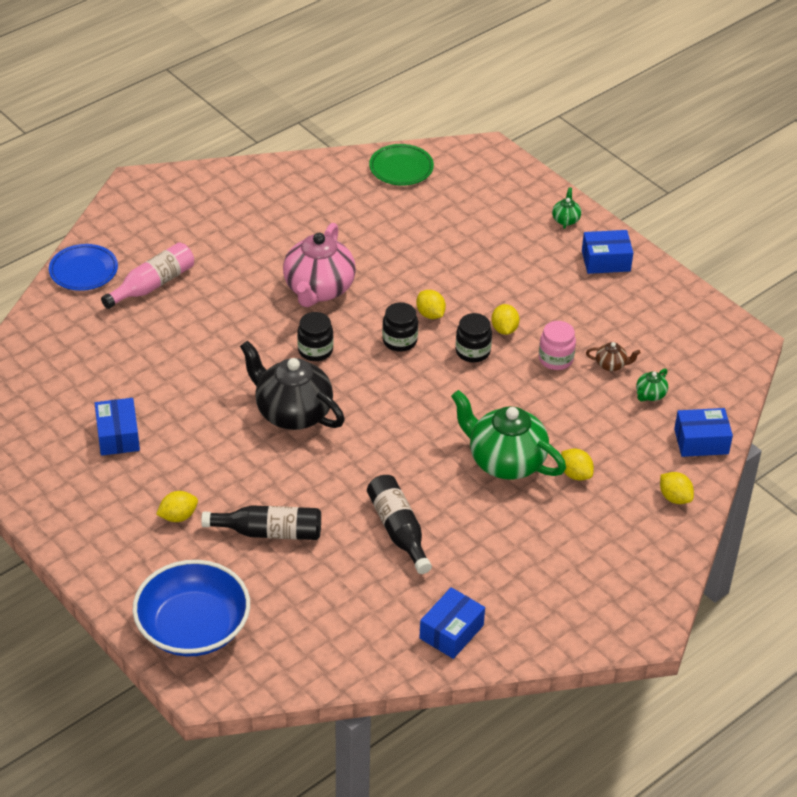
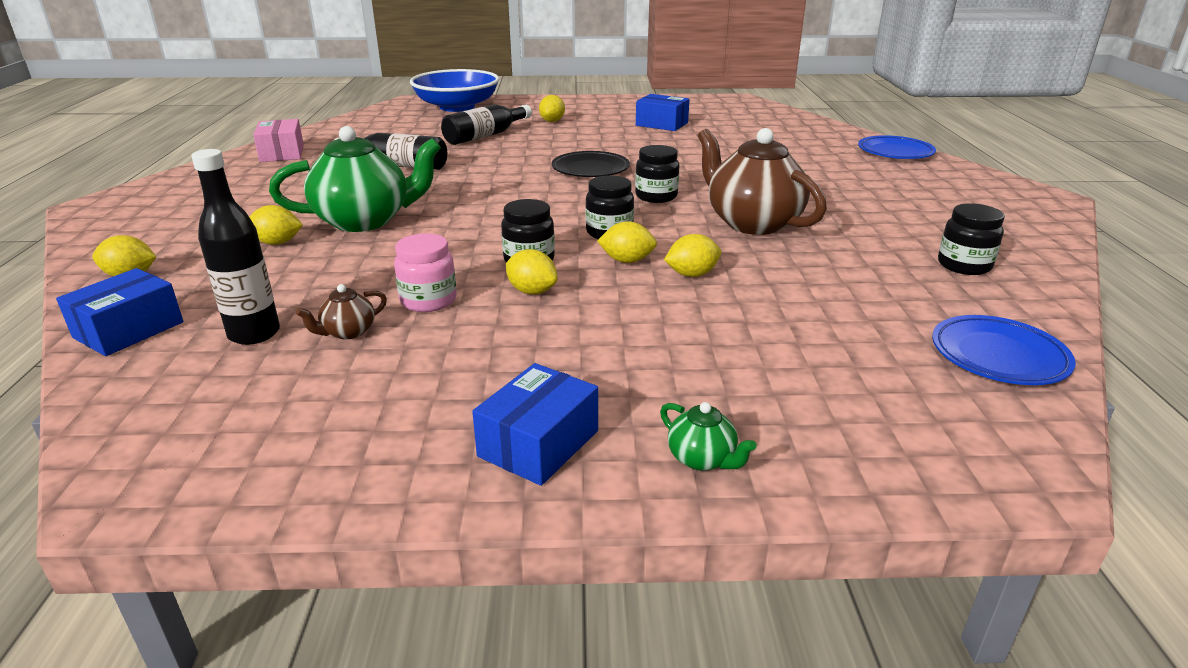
camera: 130 degrees right, 15 degrees down
(153, 285) = (845, 167): pink bottle -> none
(292, 412) = (590, 169): black teapot -> black plate
(301, 195) = (964, 265): none -> black jar
(318, 289) = (752, 223): pink teapot -> brown teapot
(401, 168) = (998, 356): green plate -> blue plate
(420, 283) = (692, 274): none -> yellow lemon
(451, 632) = (282, 153): blue box -> pink box
(650, 395) = (254, 334): green teapot -> black bottle

